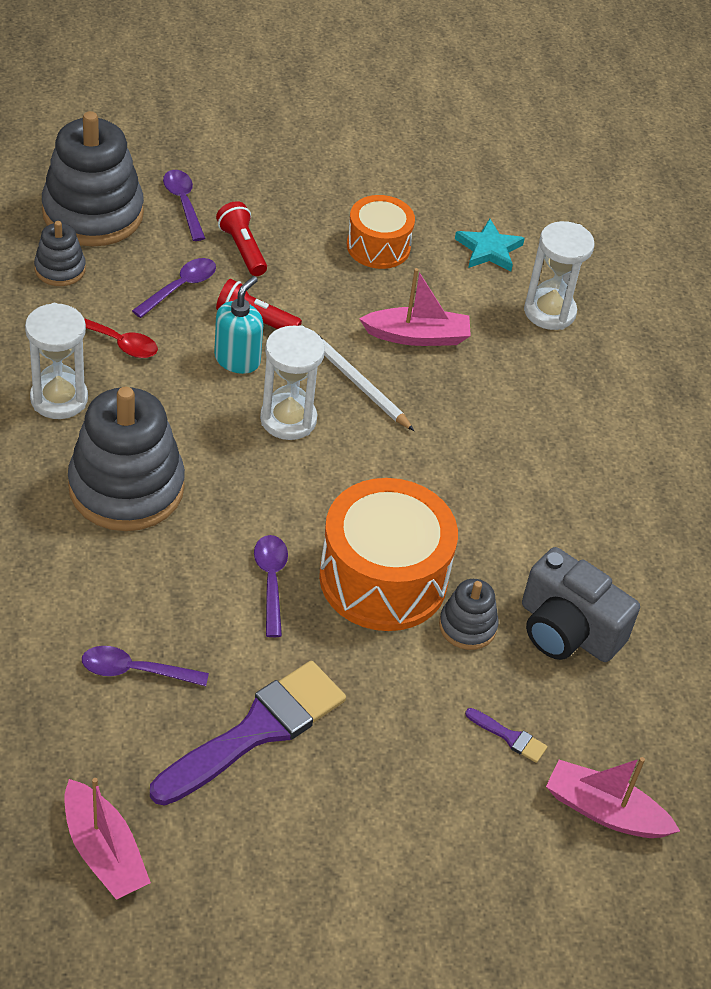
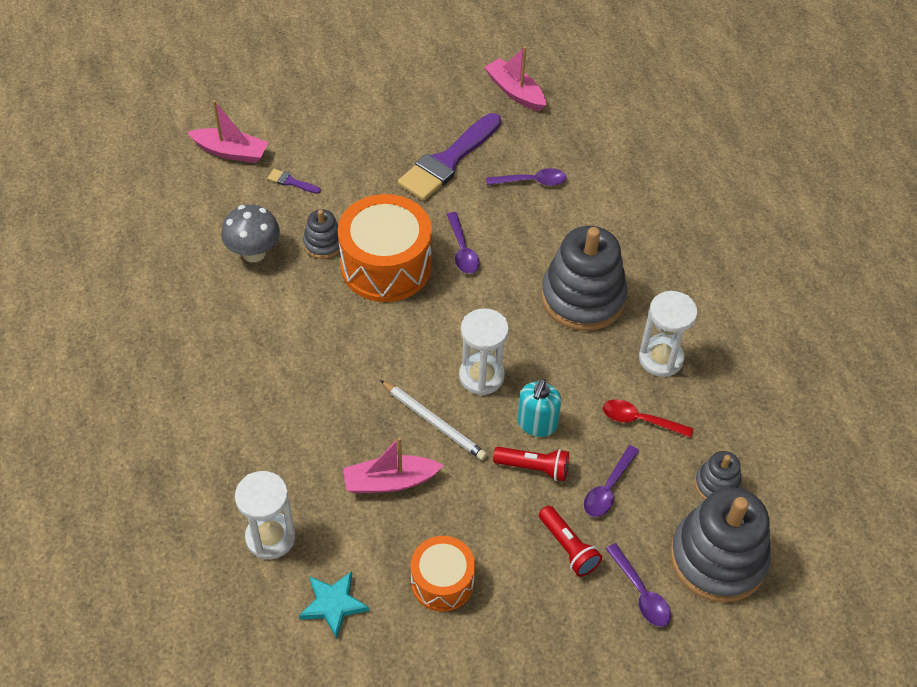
camera: 175 degrees right, 5 degrees up
(567, 630) = (254, 253): grey camera -> grey mushroom

